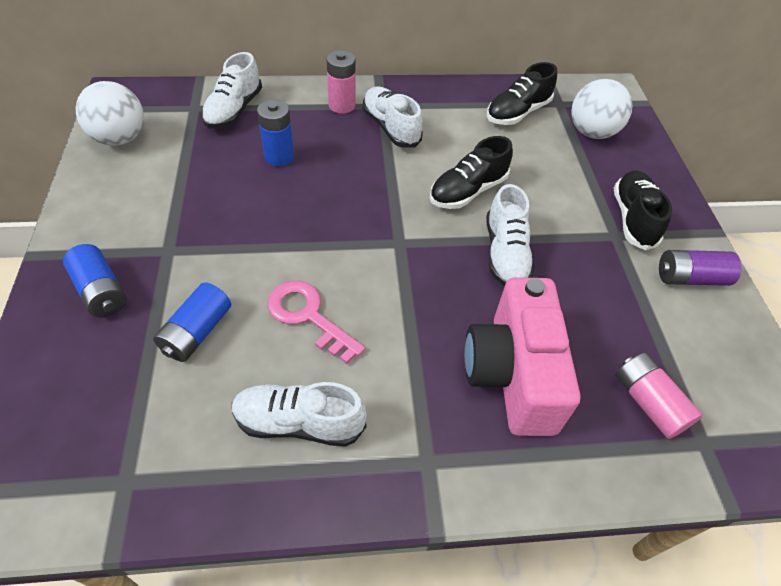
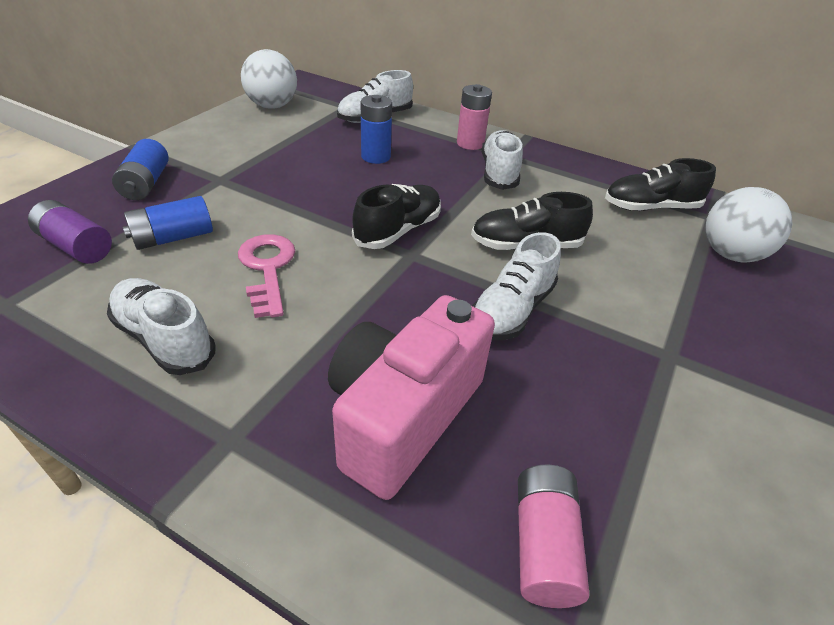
camera: 35 degrees right, 10 degrees down
(633, 219) = (711, 351): black shoe -> black shoe (398, 231)
(690, 278) = (742, 447): purple battery -> purple battery (76, 246)

